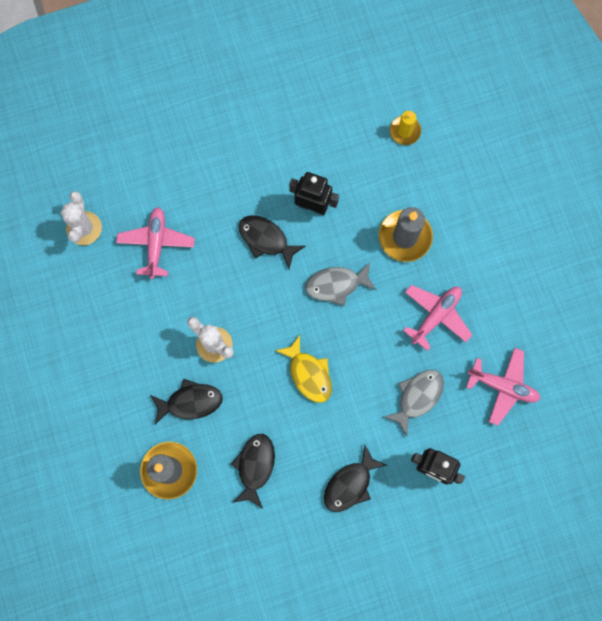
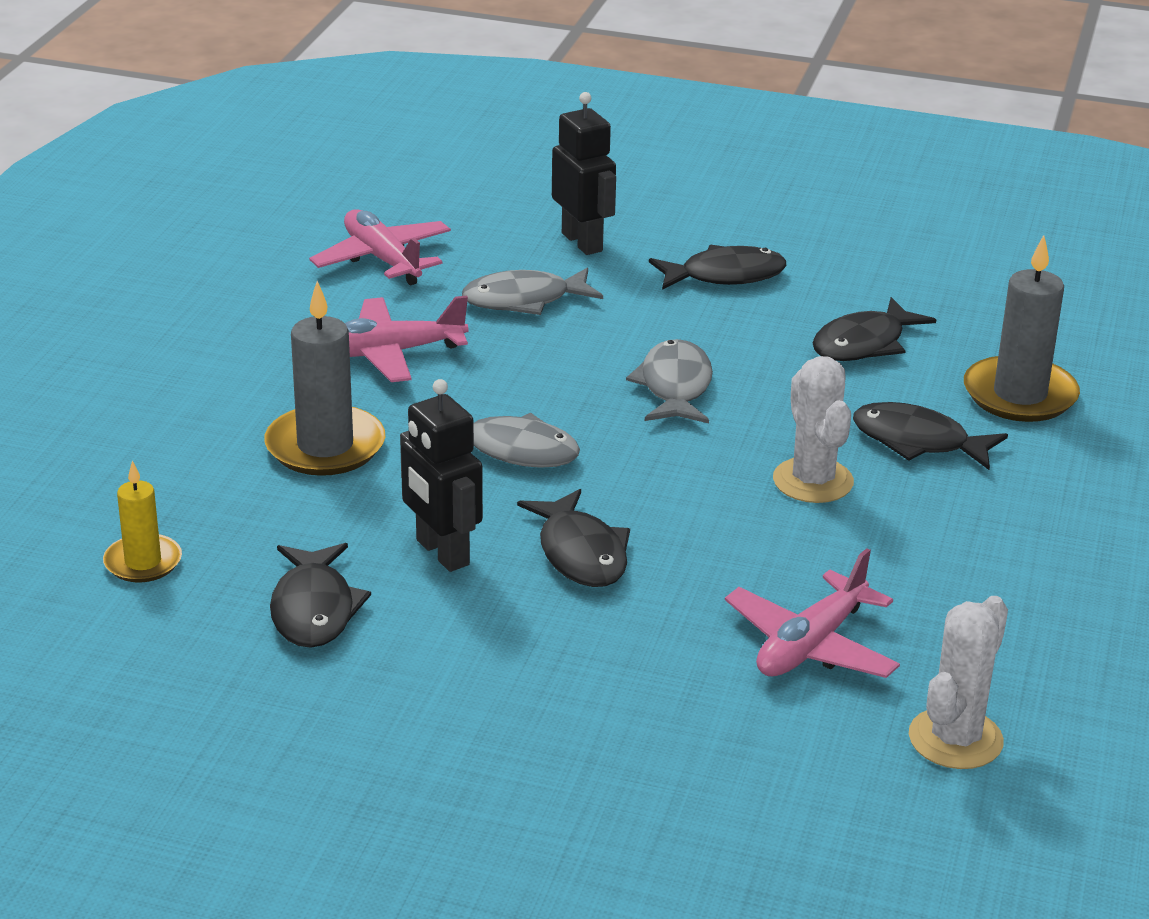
camera: 145 degrees left, 45 degrees down
(308, 374) = (675, 387): yellow fish -> grey fish
(329, 148) = (314, 609): none -> black fish

